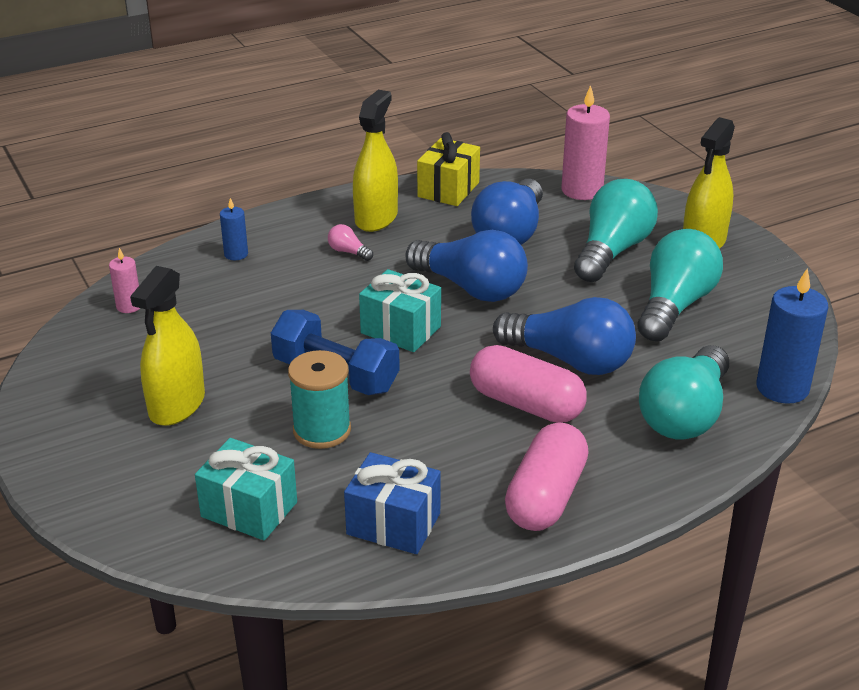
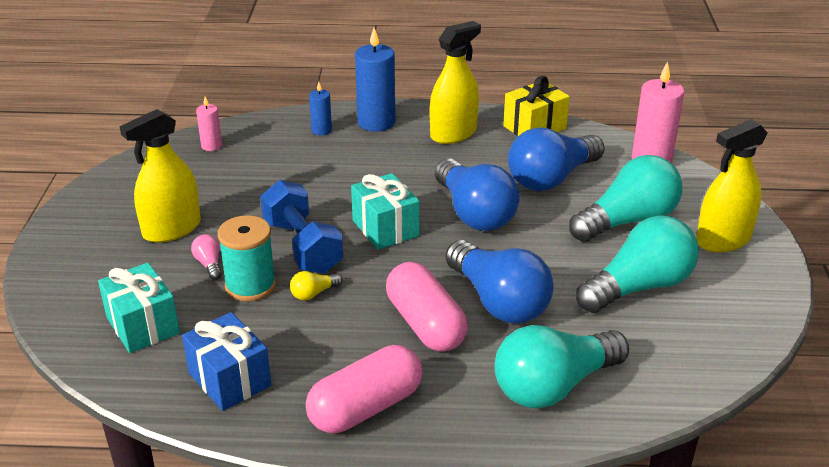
camera: 30 degrees right, 0 degrees up
(348, 252) = (405, 154): pink light bulb -> pink light bulb (209, 264)
(393, 415) = (314, 293): none -> yellow light bulb
(782, 388) = (671, 397): blue candle -> blue candle (376, 122)

